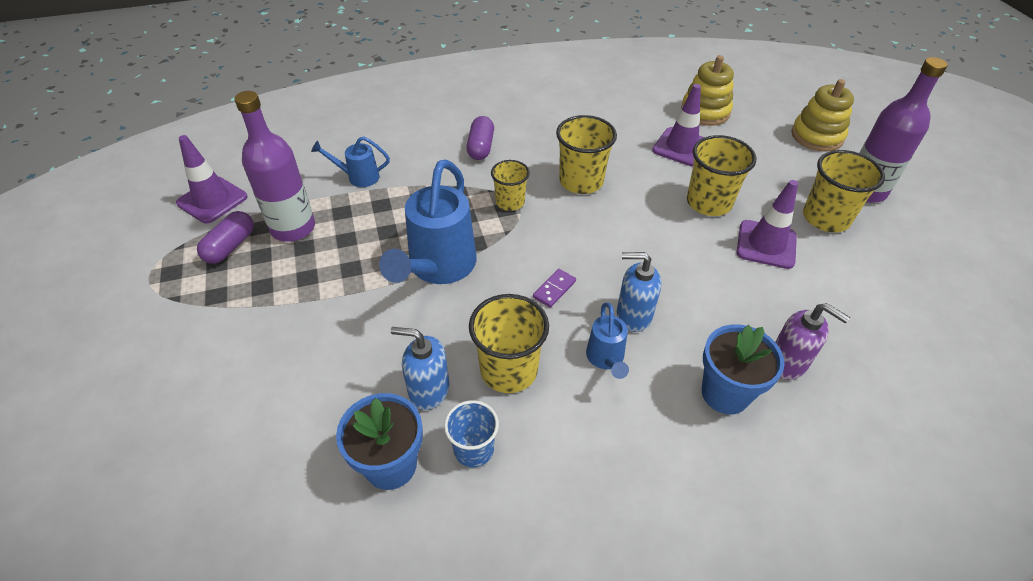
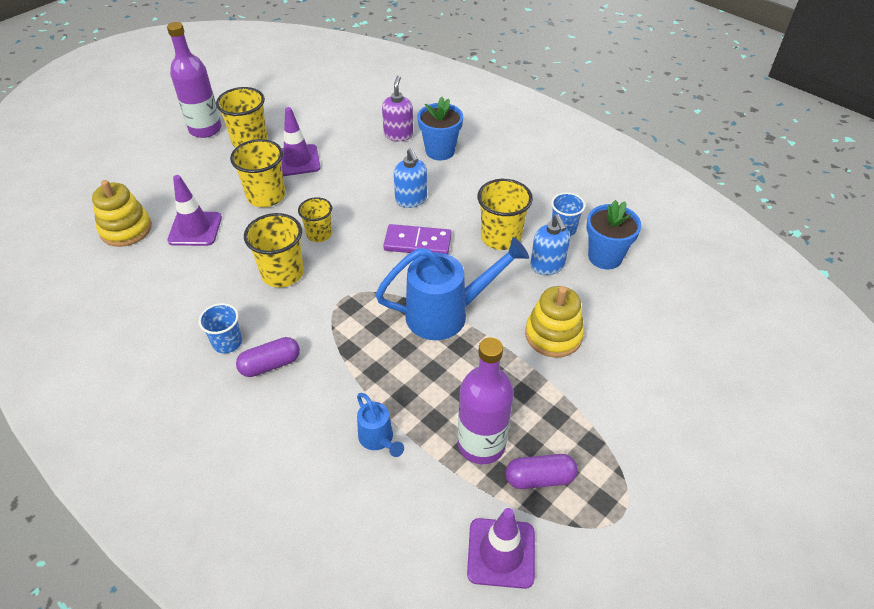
camera: 120 degrees left, 0 degrees up
(510, 202) = (339, 306): yellow cup -> yellow cup (319, 234)
(523, 133) = (227, 342): none -> blue cup
(554, 289) = (417, 243): purple domino -> purple domino, size x1.81
(606, 359) = (456, 200): blue watering can -> none
(817, 136) = (139, 160): yellow stacking toy -> yellow stacking toy (553, 335)

